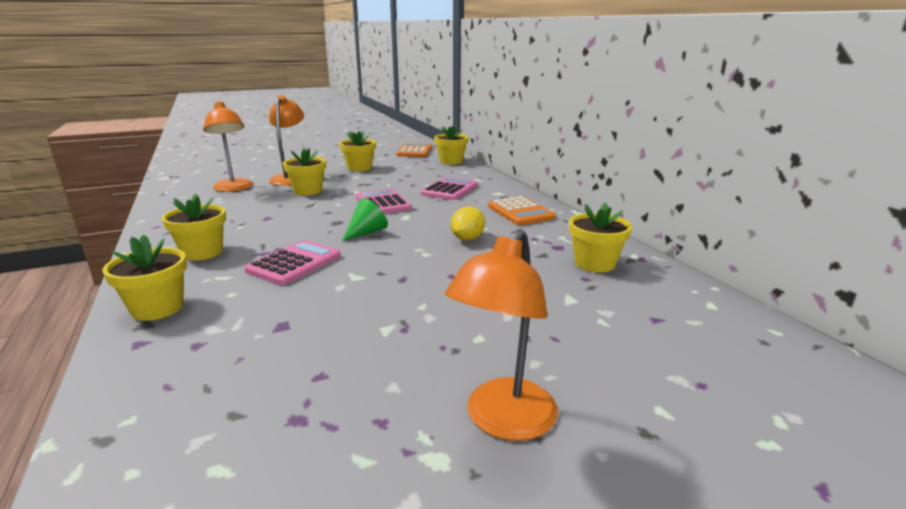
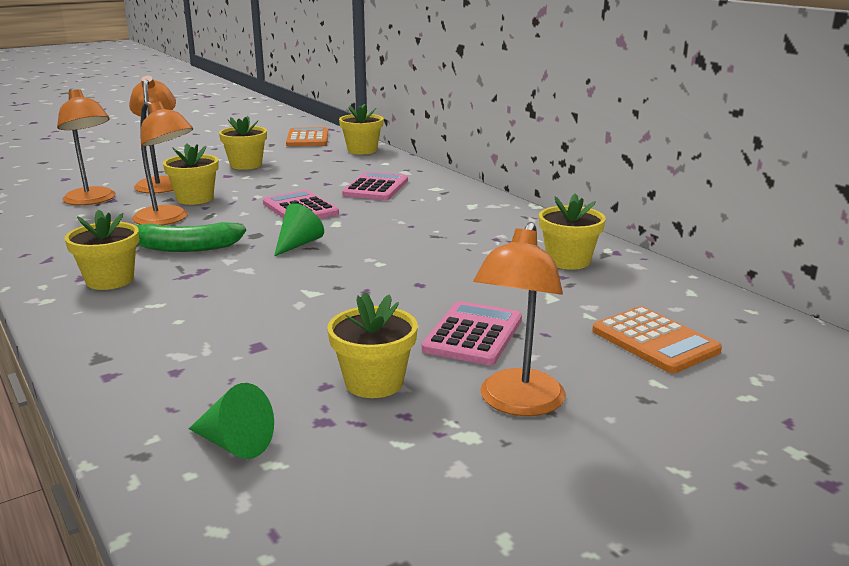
camera: 10 degrees left, 0 degrees up
(157, 308) = (102, 341): yellow flower pot -> yellow flower pot (374, 382)
(197, 437) = (235, 444): none -> green cone
(276, 229) = (184, 247): none -> green banana
(278, 206) = (168, 220): none -> orange lamp
(294, 263) = (231, 284): pink calculator -> pink calculator (473, 334)
(467, 238) = (421, 244): yellow lemon -> none
(520, 212) = (470, 210): orange calculator -> orange calculator (655, 341)

